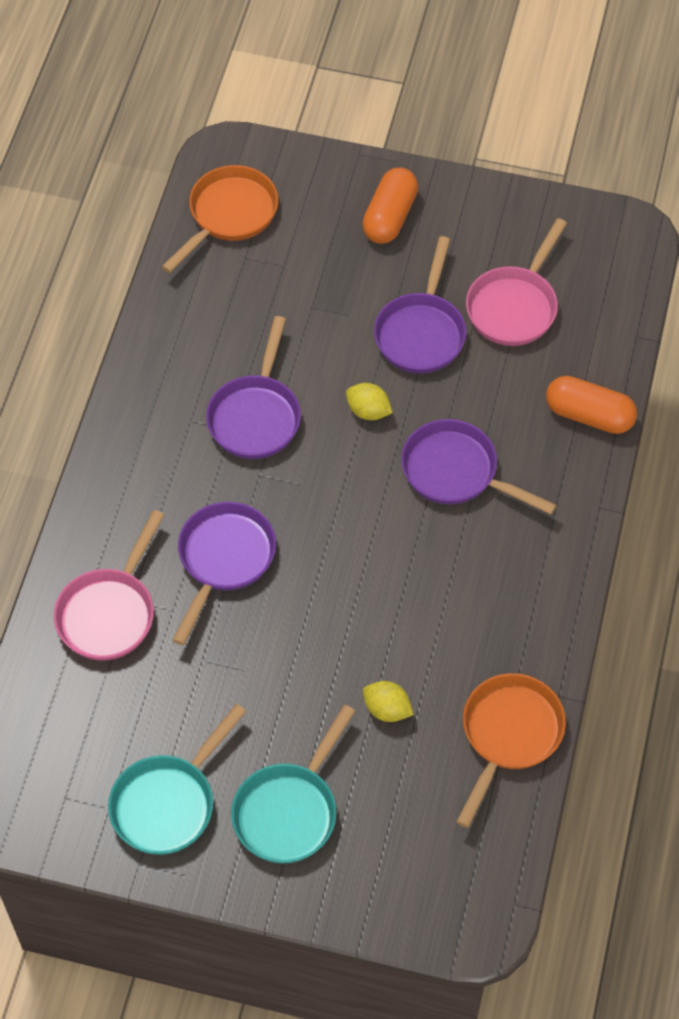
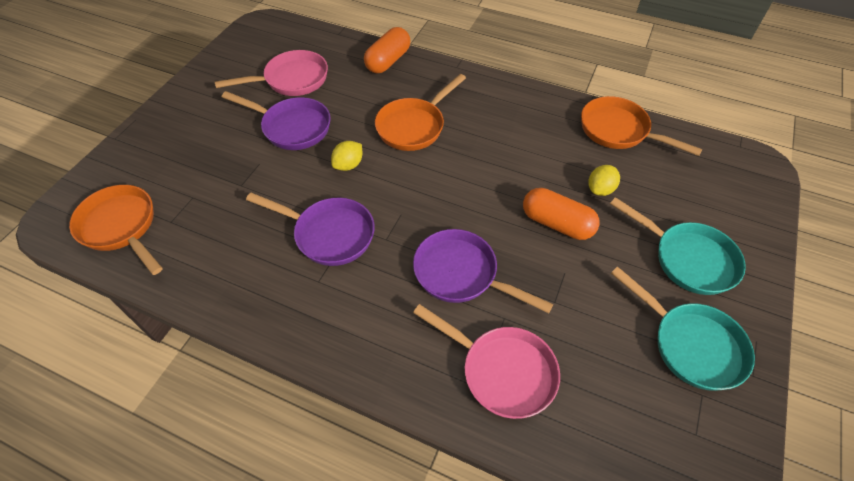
camera: 80 degrees left, 5 degrees down
(389, 217) = (183, 129): orange capsule -> orange capsule (557, 223)
(456, 472) = (414, 126): purple pan -> orange pan
(514, 306) = (291, 80): pink pan -> pink pan turned 60 degrees counterclockwise

